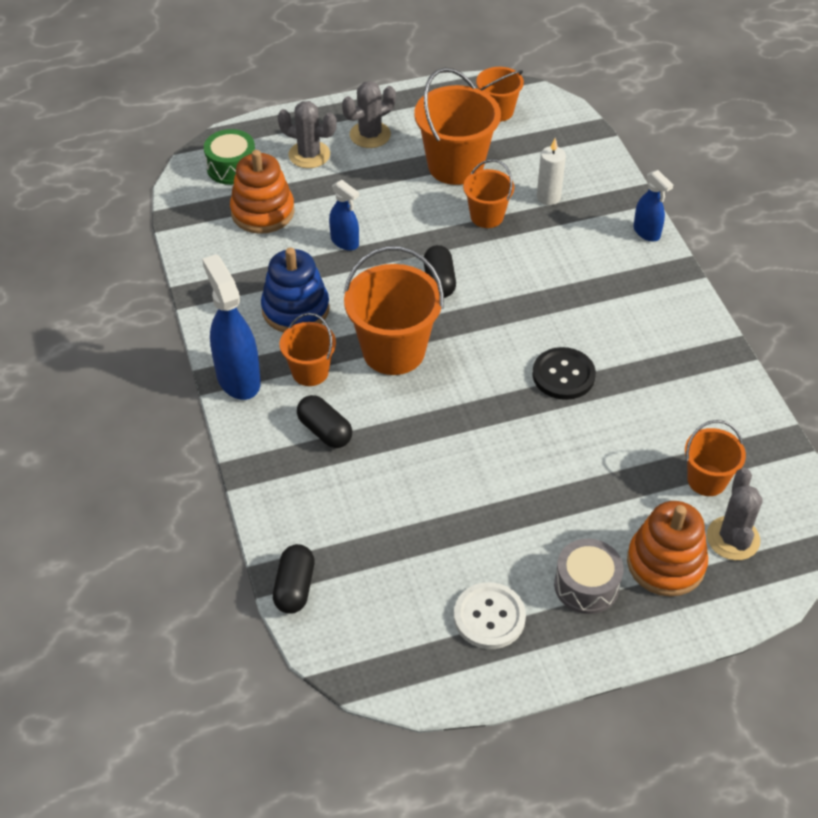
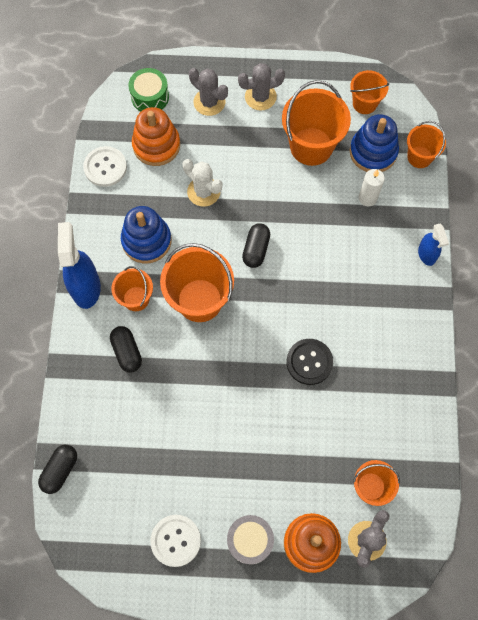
camera: 20 degrees right, 20 degrees up
(206, 250) = (105, 167): none -> white button
(345, 242) = (203, 192): blue spray bottle -> white cactus
(487, 216) = (314, 201): orange bucket -> orange bucket (419, 157)
(531, 153) = (373, 152): none -> blue stacking toy

